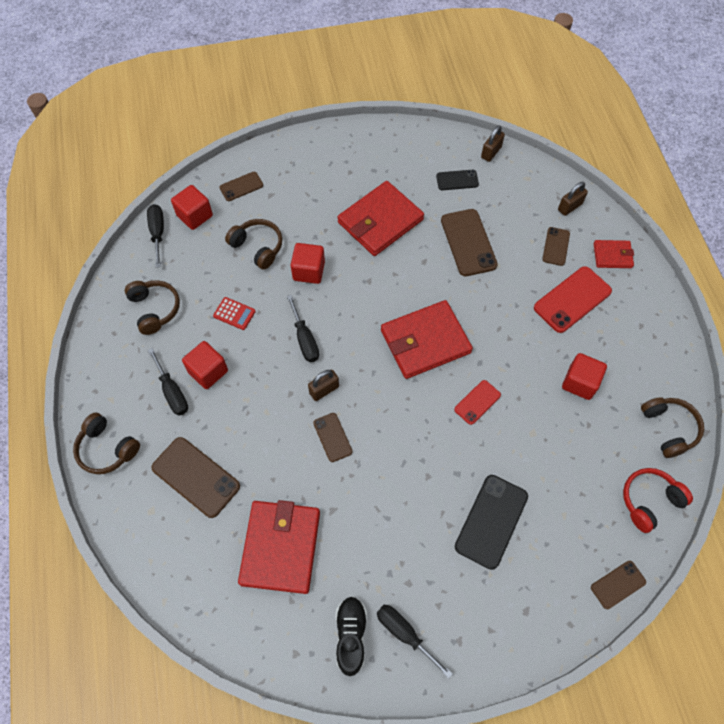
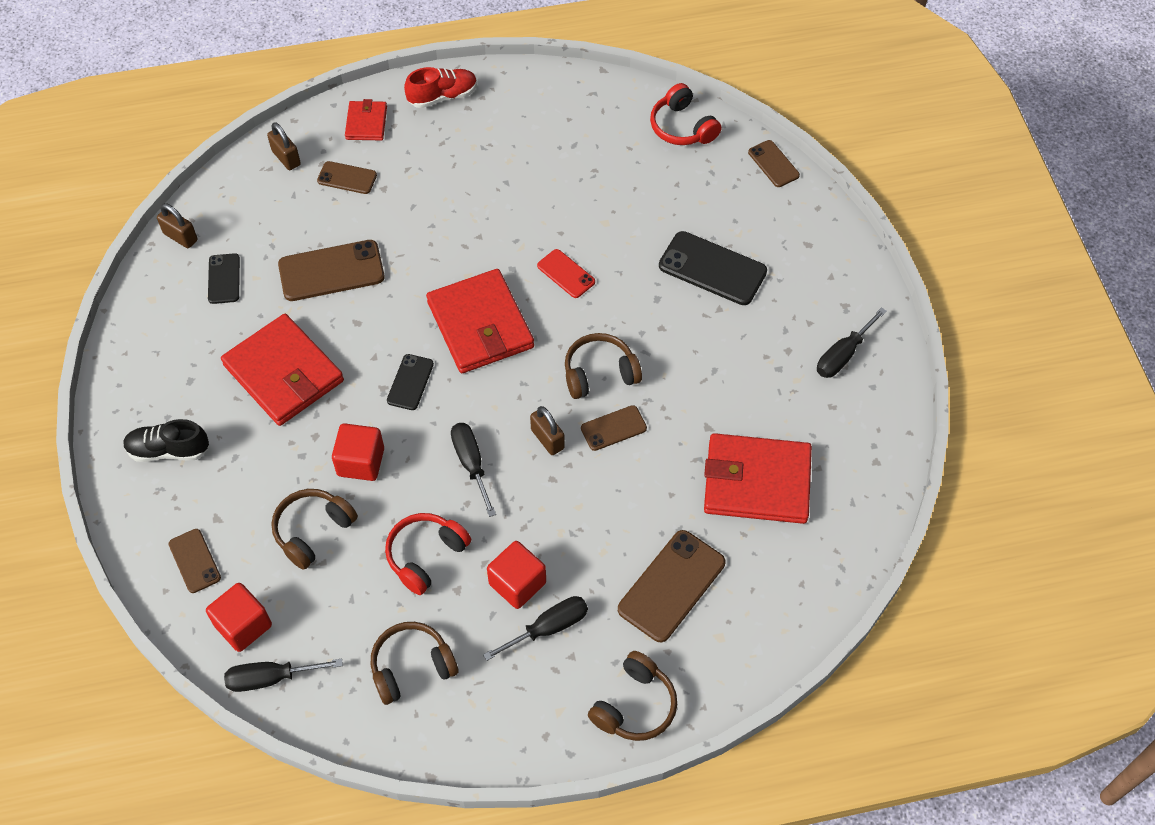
camera: 90 degrees left, 5 degrees down
(234, 314) = (425, 555): red calculator -> red headphones
(305, 339) = (471, 464): black screwdriver -> black screwdriver turned 90 degrees counterclockwise
(351, 635) = (850, 407): black shoe -> black shoe (168, 450)
(373, 297) = (410, 382): none -> black phone
(572, 299) = (427, 169): red phone -> none
(580, 382) = (541, 172): red cube -> none
(650, 307) = (442, 96): none -> red shoe
(669, 428) = (598, 100): brown headphones -> brown headphones (599, 373)

